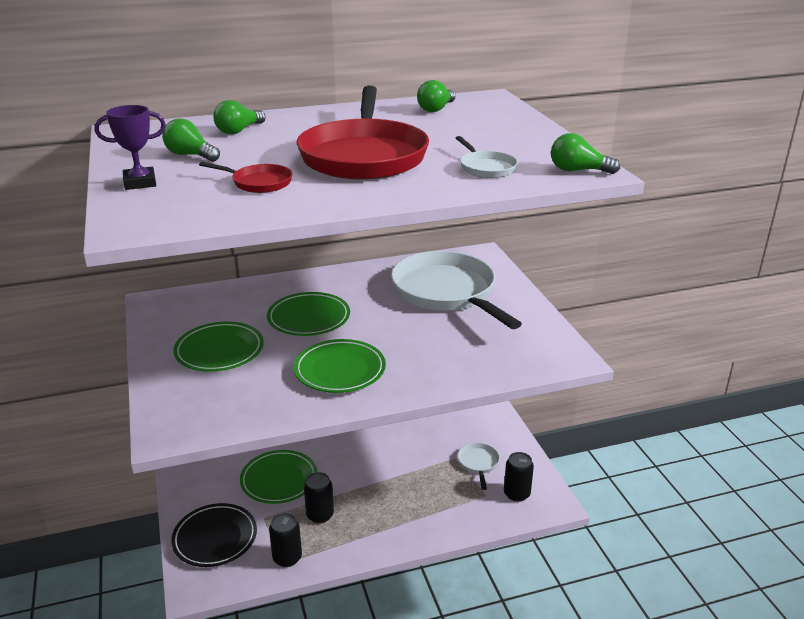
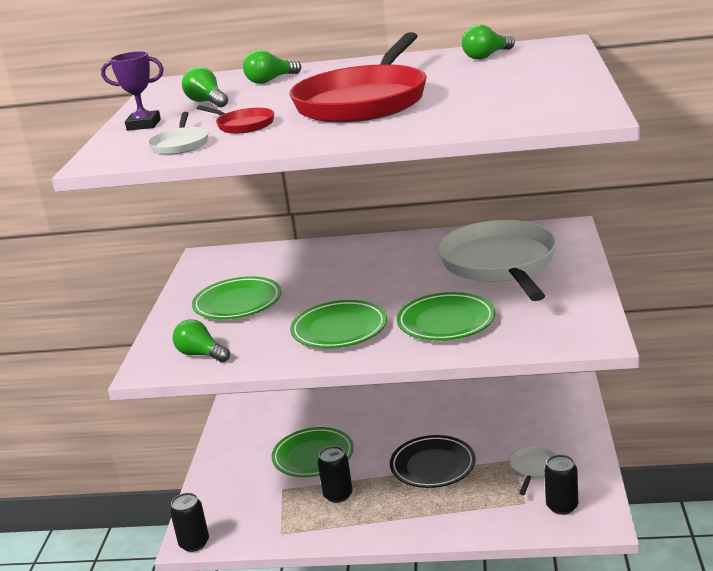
camera: 25 degrees right, 5 degrees down
(215, 538) = (228, 500): black plate -> black plate (433, 466)
(287, 558) = (287, 529): black can -> black can (194, 543)
(309, 318) = (339, 280): green plate -> green plate (446, 322)
(486, 167) = (476, 112): white pan -> white pan (180, 144)
(578, 170) = (573, 114): green light bulb -> green light bulb (201, 354)

